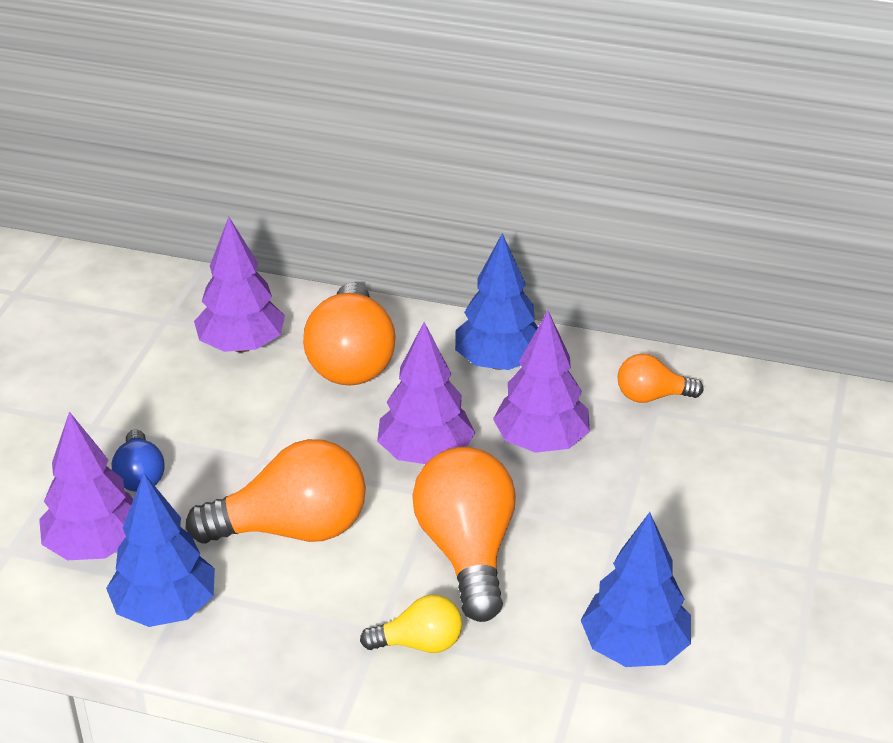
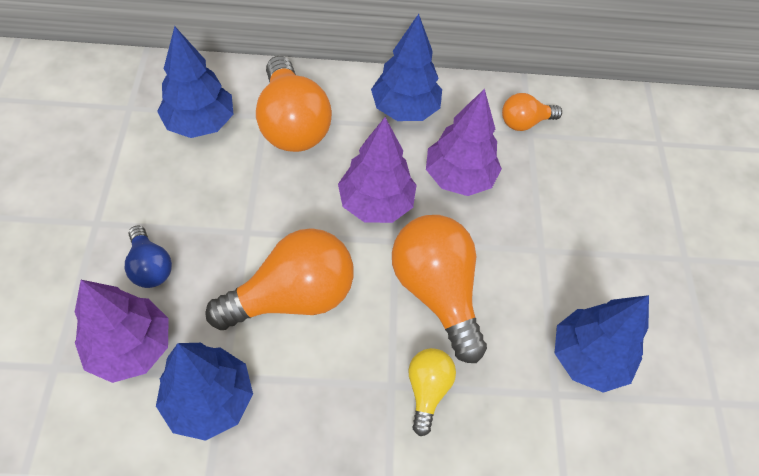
camera: 20 degrees left, 20 degrees up
(241, 345) = (200, 123): purple tree -> blue tree
(419, 643) = (427, 390): yellow light bulb -> yellow light bulb turned 60 degrees counterclockwise

